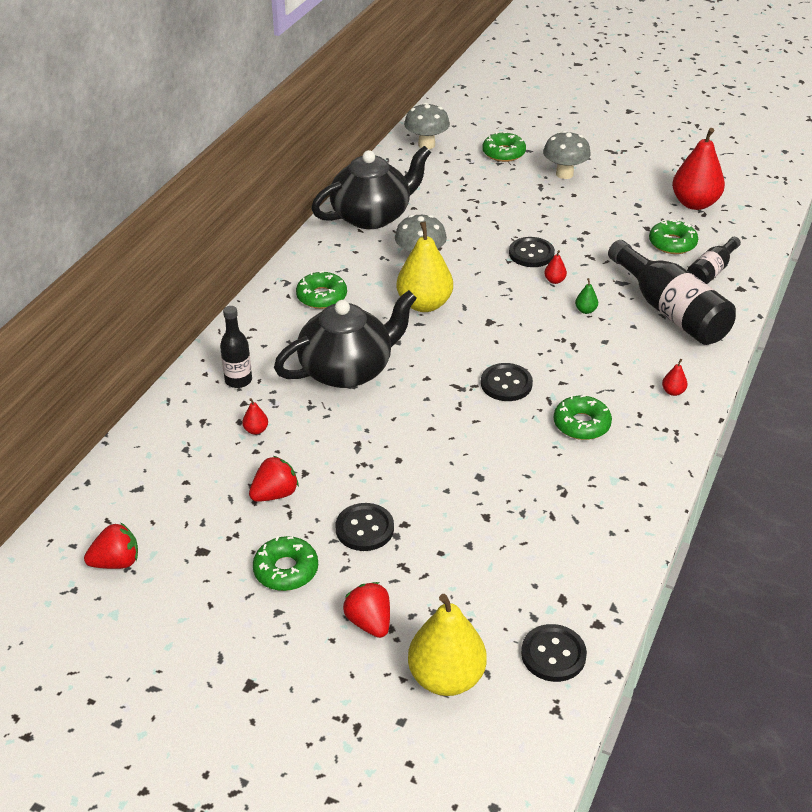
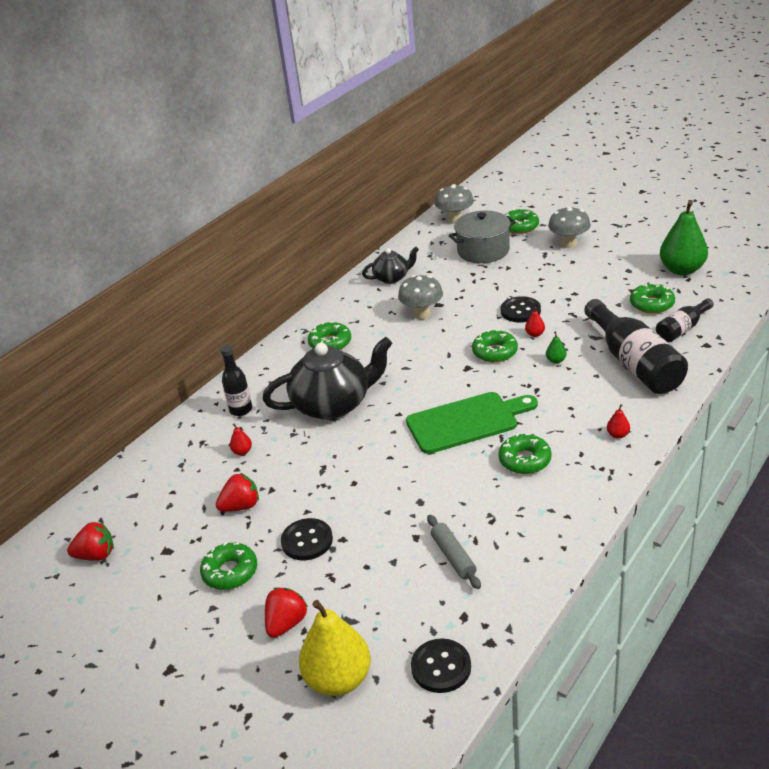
camera: 15 degrees right, 5 degrees down
(369, 622) = (286, 623): red strawberry -> red strawberry turned 45 degrees clockwise
(372, 216) = (392, 278): black teapot -> black teapot, size x0.53
(424, 304) = (415, 351): yellow pear -> none
(469, 182) = (483, 251): none -> grey pot
(506, 384) = (466, 422): black button -> green cutting board
(515, 302) = (495, 352): none -> green donut
(533, 535) = (453, 556): none -> grey rolling pin
(694, 203) = (682, 270): red pear -> green pear

